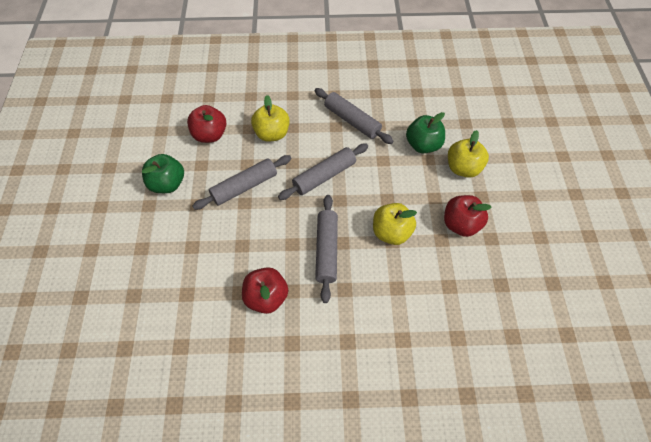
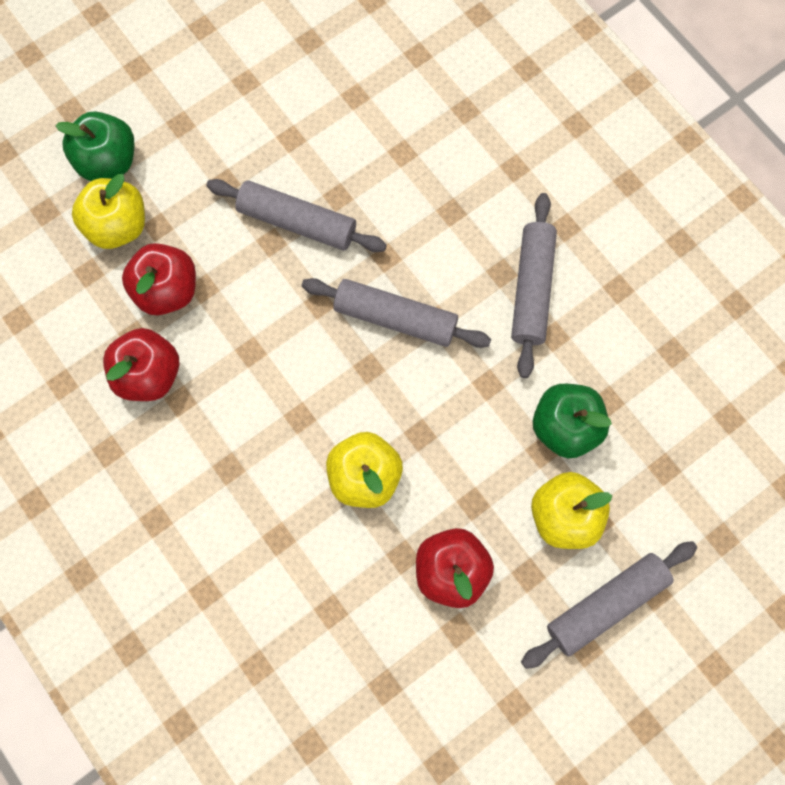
camera: 55 degrees right, 15 degrees up
(167, 184) = (229, 120): green apple -> green apple (108, 161)
(210, 135) = (351, 110): red apple -> red apple (167, 290)
(272, 134) = (417, 191): yellow apple -> yellow apple (118, 226)
(326, 250) = (272, 404): grey rolling pin -> grey rolling pin (606, 604)

